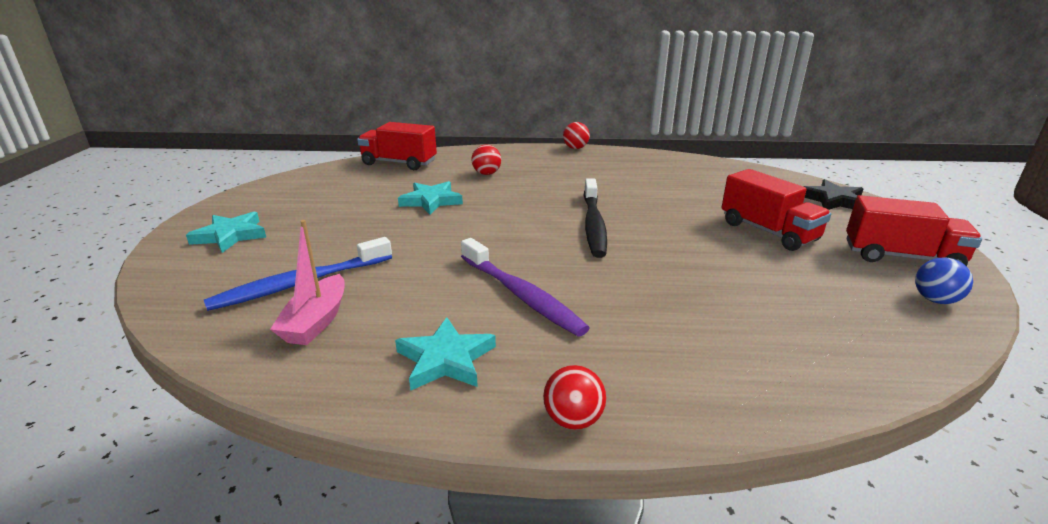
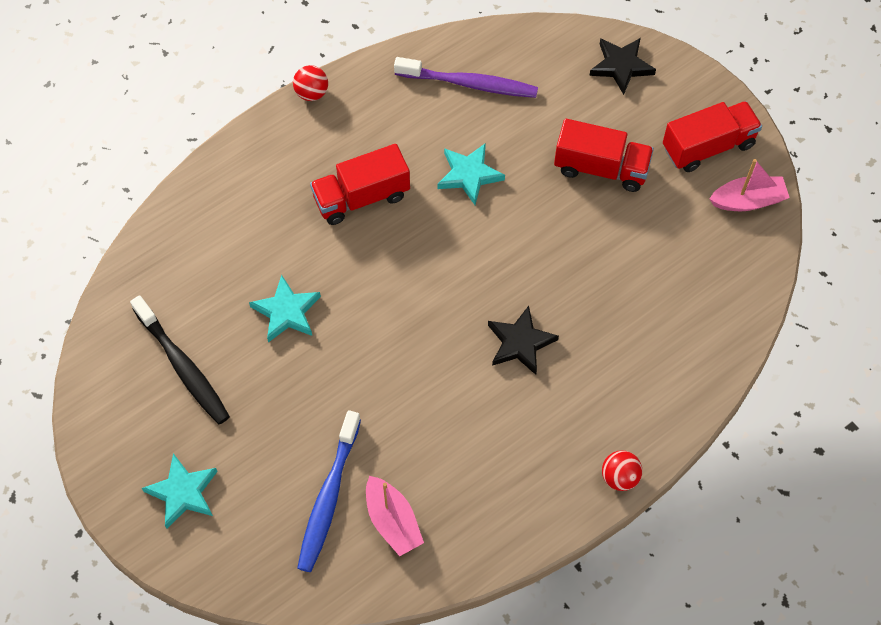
camera: 40 degrees left, 35 degrees up
(399, 163) = (162, 260): red truck -> red truck (361, 197)
(445, 359) = (511, 487): turquoise star -> turquoise star (469, 175)
(486, 174) = (280, 220): red ball -> none
(521, 295) = (495, 391): purple toothbrush -> purple toothbrush (469, 84)
(582, 281) = (520, 343): none -> black star
(593, 224) = (463, 252): black toothbrush -> black toothbrush (183, 366)
(935, 300) = (748, 201): blue ball -> pink boat

